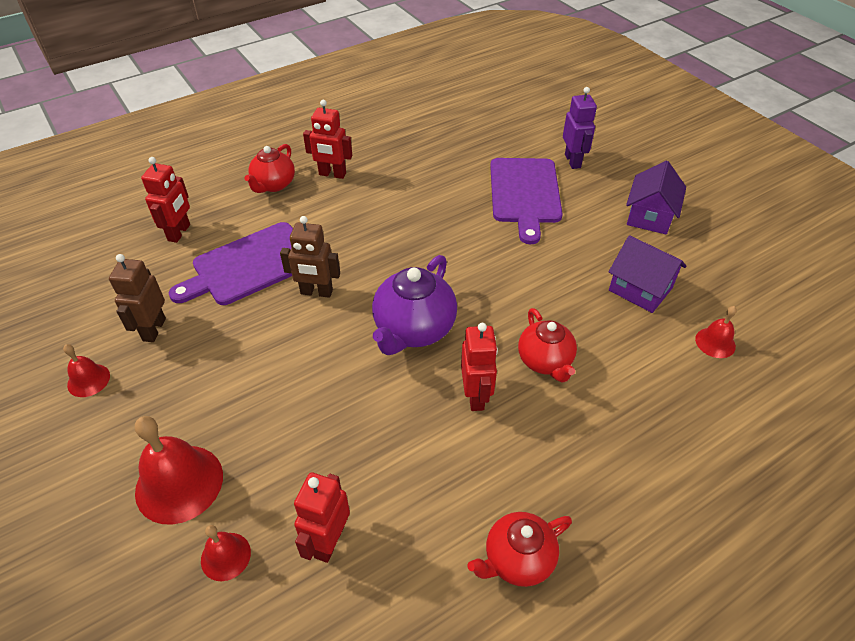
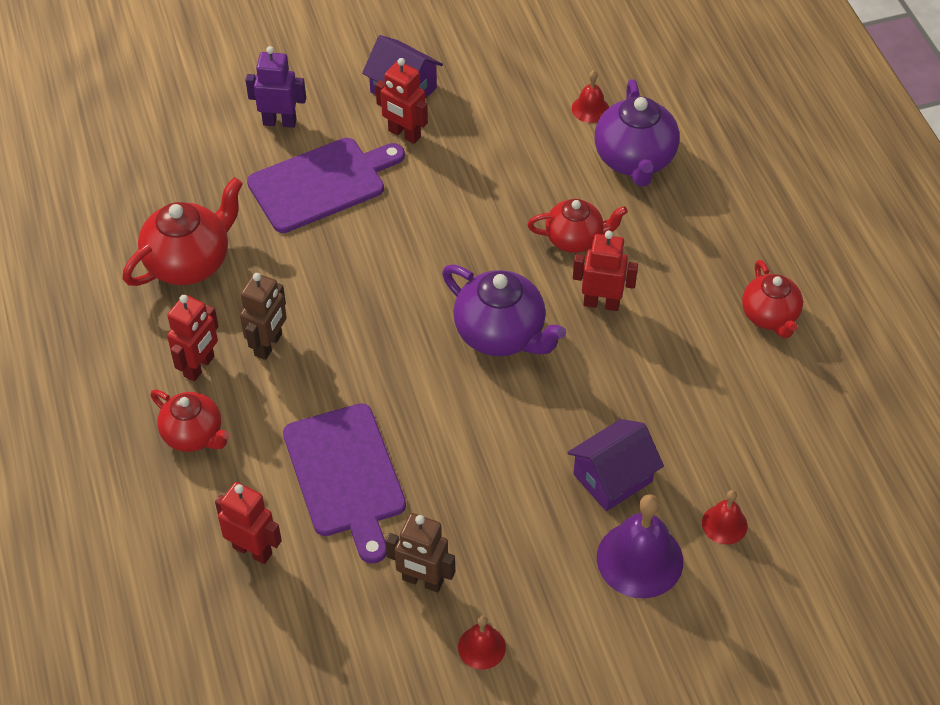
camera: 75 degrees left, 5 degrees up
(179, 483) = (640, 559): red bell -> purple bell
(316, 292) = (416, 413): brown robot -> brown robot (268, 345)
(329, 541) = (726, 444): red robot -> red robot (404, 134)
(421, 150) = (189, 262): none -> red teapot
(525, 194) = (321, 183): purple cutting board -> purple cutting board turned 45 degrees counterclockwise
(640, 289) = (506, 136): purple house -> purple house (613, 478)
(671, 390) = (634, 160): none -> purple teapot

